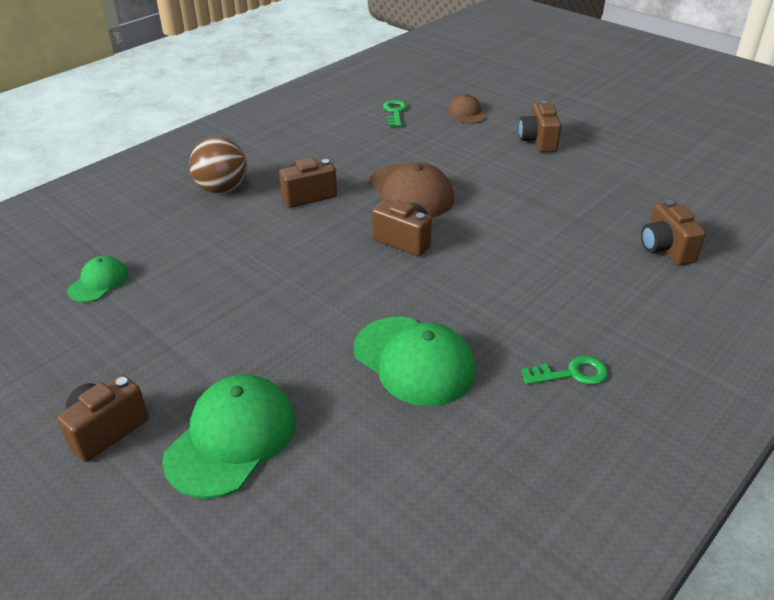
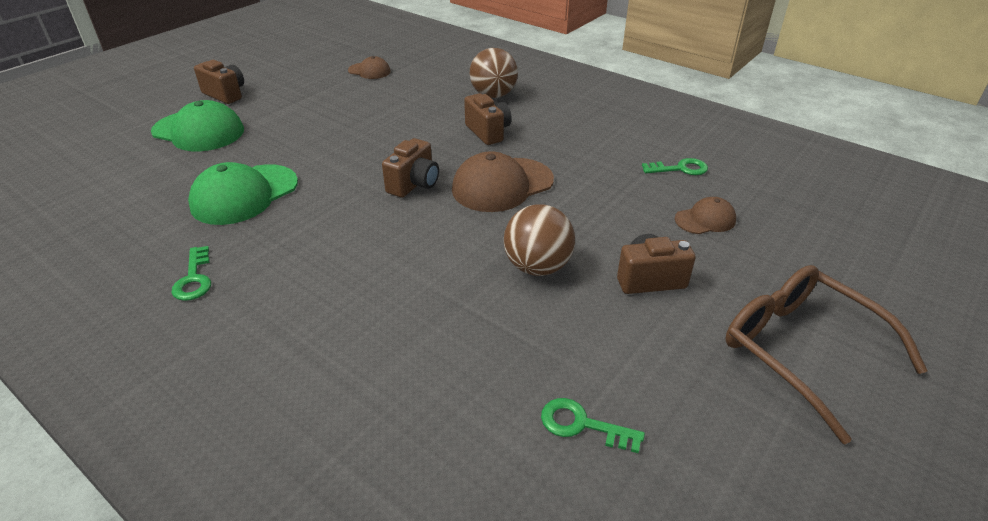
camera: 85 degrees right, 0 degrees up
(99, 282) = (369, 71): green cap -> brown cap
(529, 182) = (537, 267): none -> brown ball
(596, 106) = (802, 351): none -> brown glasses
(665, 249) = (385, 379): brown camera -> none
(677, 177) = (582, 425): none -> green key

